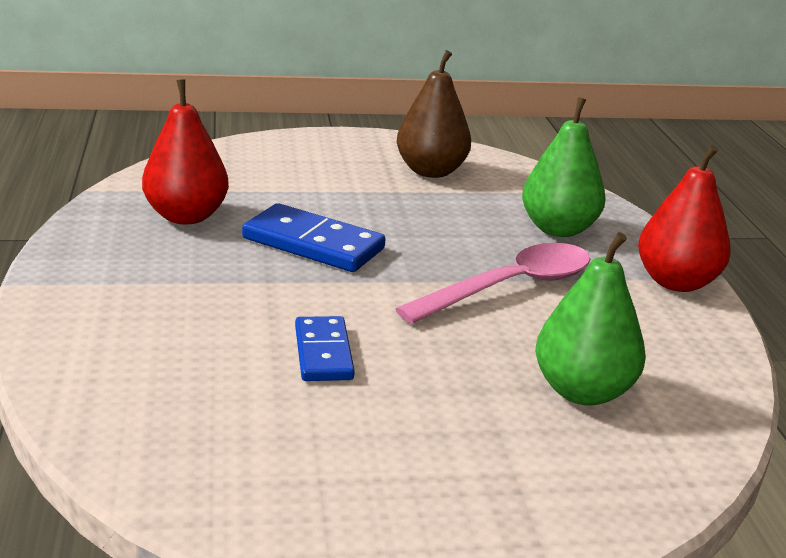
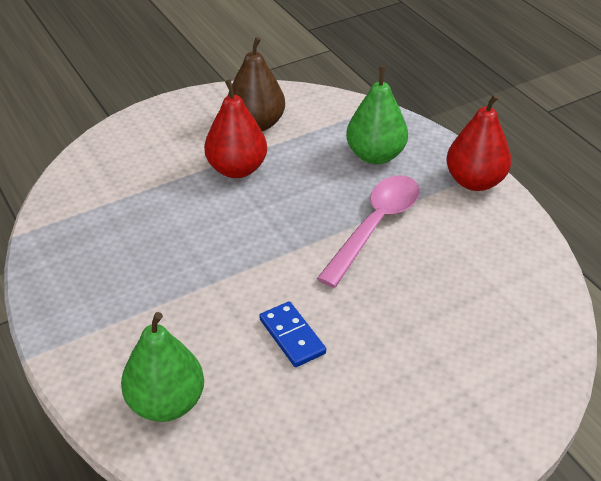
camera: 20 degrees left, 15 degrees up
(186, 216) = (111, 237): red pear -> red pear (237, 169)
(313, 244) = (220, 233): blue domino -> none
(582, 391) = (468, 305): green pear -> green pear (166, 403)

